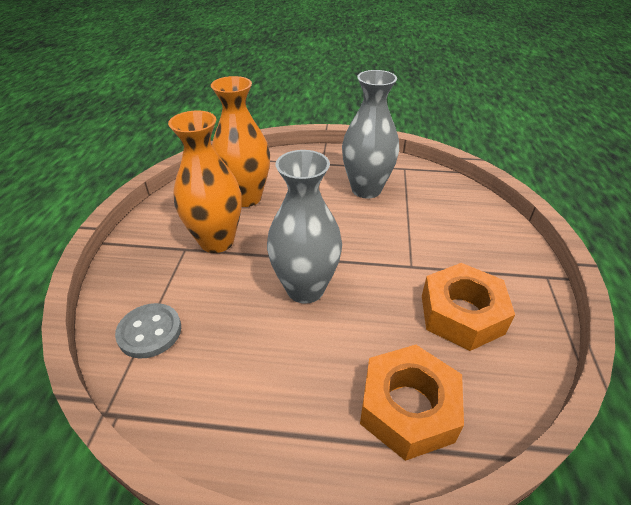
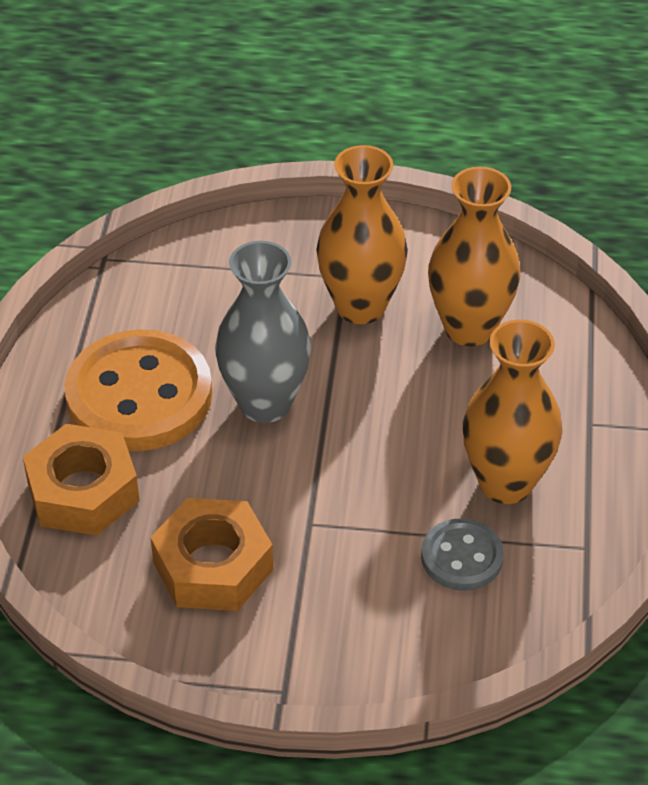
camera: 90 degrees right, 5 degrees up
(150, 332) = (201, 270): grey button -> grey button (462, 557)
(294, 370) = (139, 395): none -> orange button
(366, 189) = (505, 483): grey vase -> orange vase

